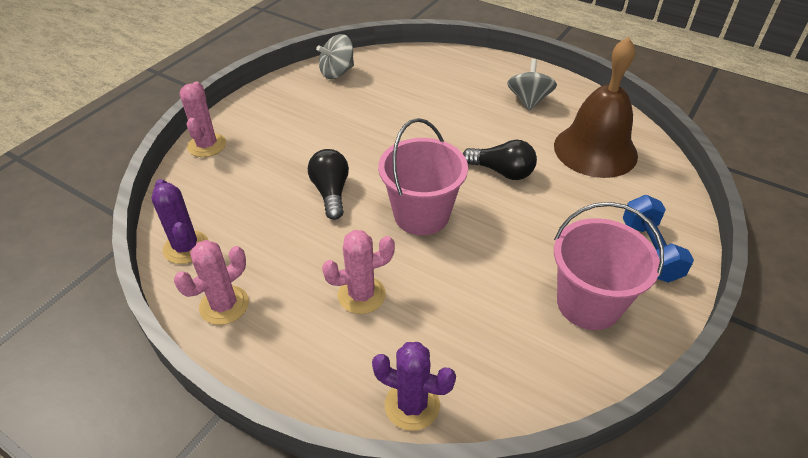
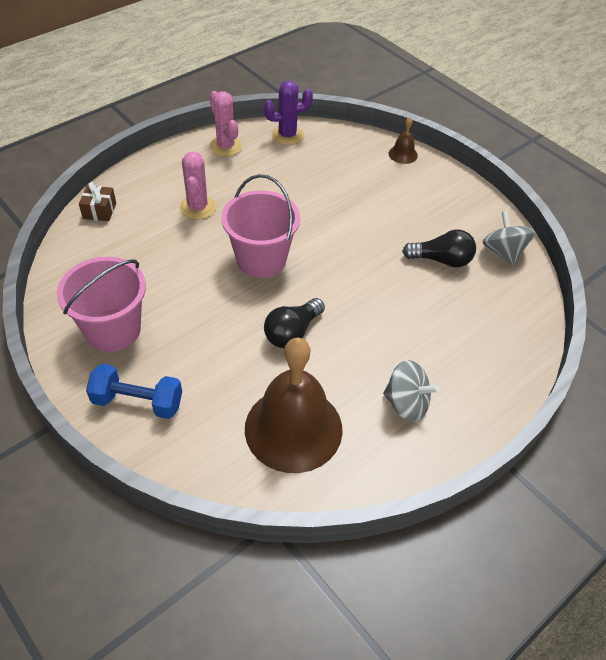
camera: 105 degrees right, 5 degrees up
(207, 145) = (403, 154): pink cactus -> brown bell
(331, 192) = (313, 213): black light bulb -> black light bulb (441, 260)
(412, 405) = (99, 211): purple cactus -> brown gift

